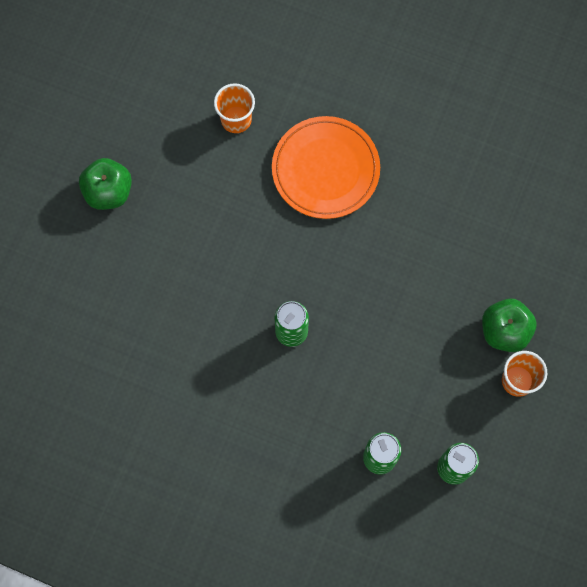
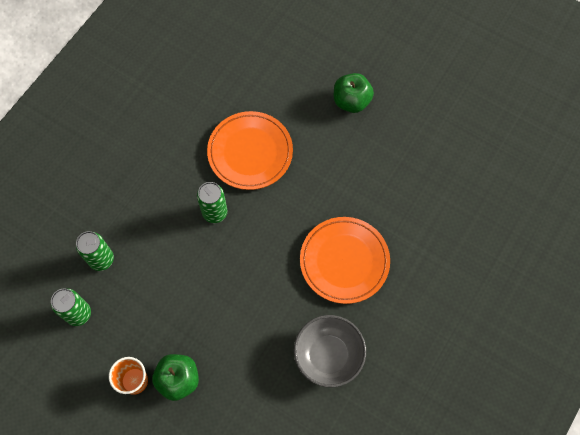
camera: 100 degrees right, 5 degrees down
(201, 304) = (250, 152): none -> orange plate
(236, 119) = (398, 200): orange cup -> none
(440, 171) = (328, 355): none -> grey bowl

